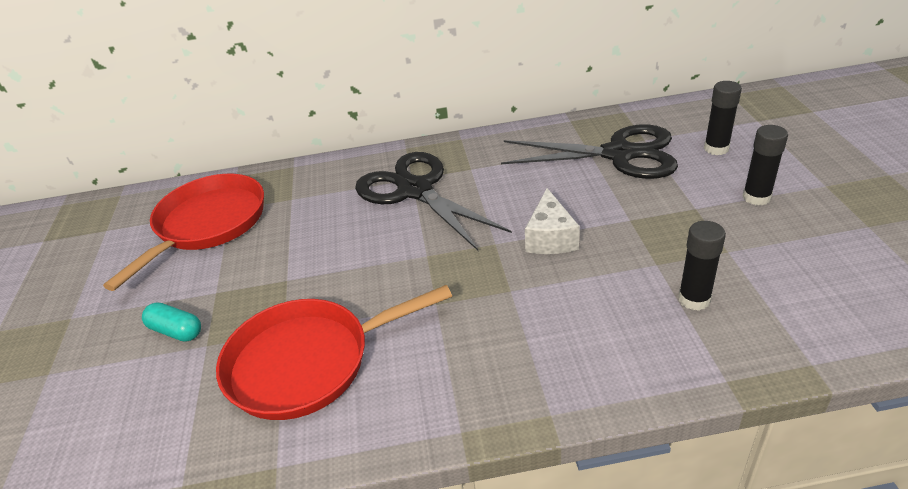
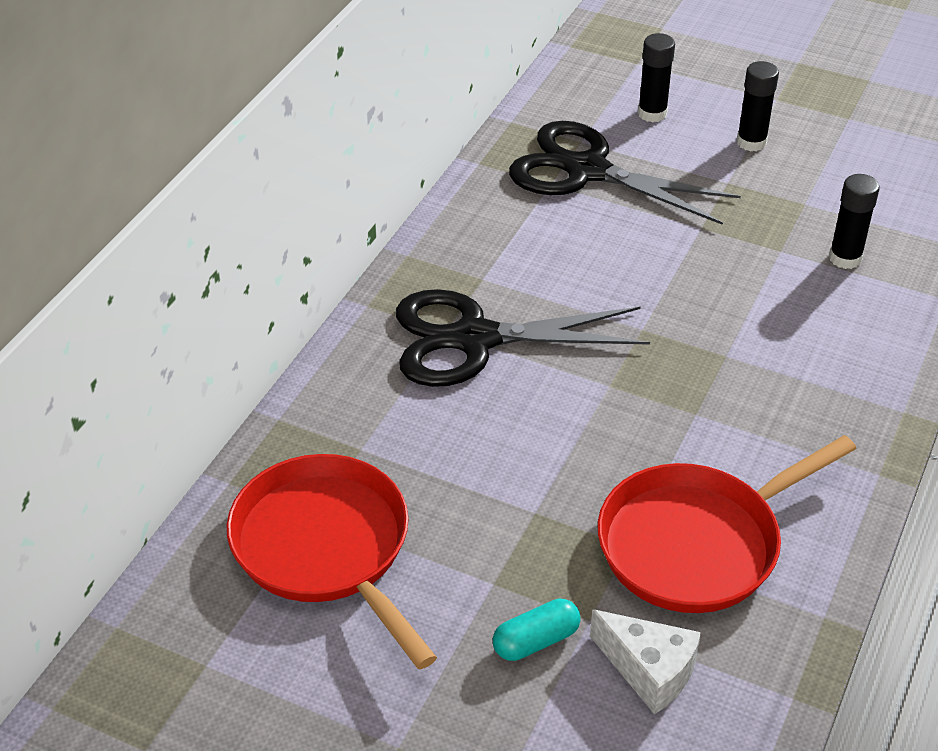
camera: 60 degrees left, 5 degrees up
(308, 362) = (697, 543): red pan -> red pan turned 45 degrees clockwise
(550, 237) = (674, 289): white cheese -> white cheese (649, 671)
(619, 154) = (587, 171): black scissors -> black scissors turned 105 degrees counterclockwise

